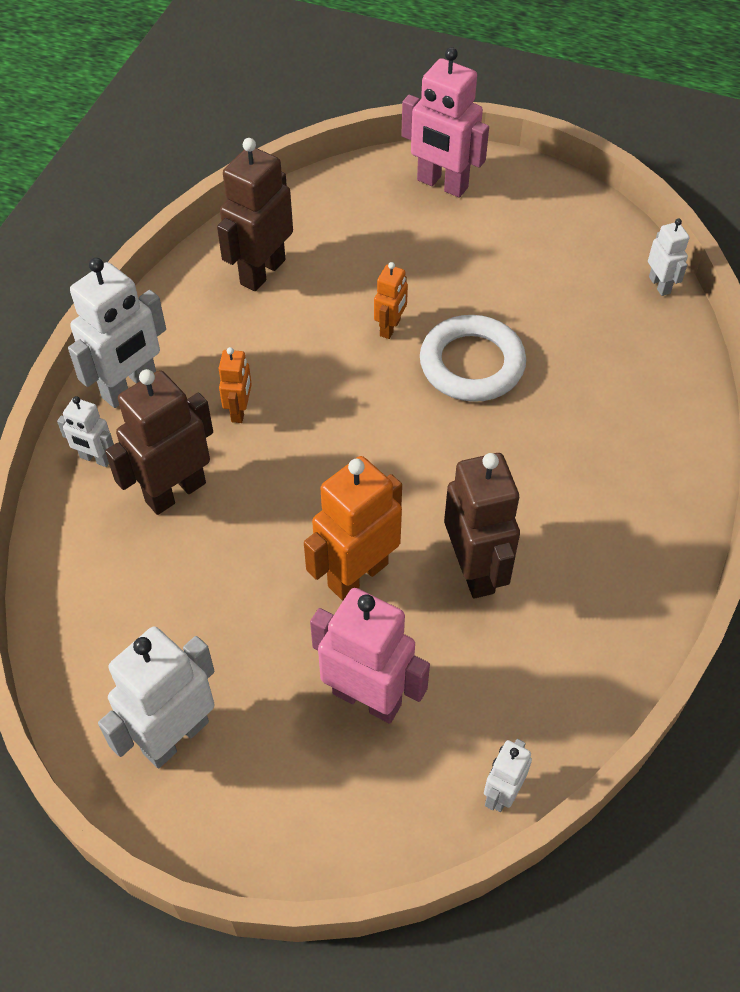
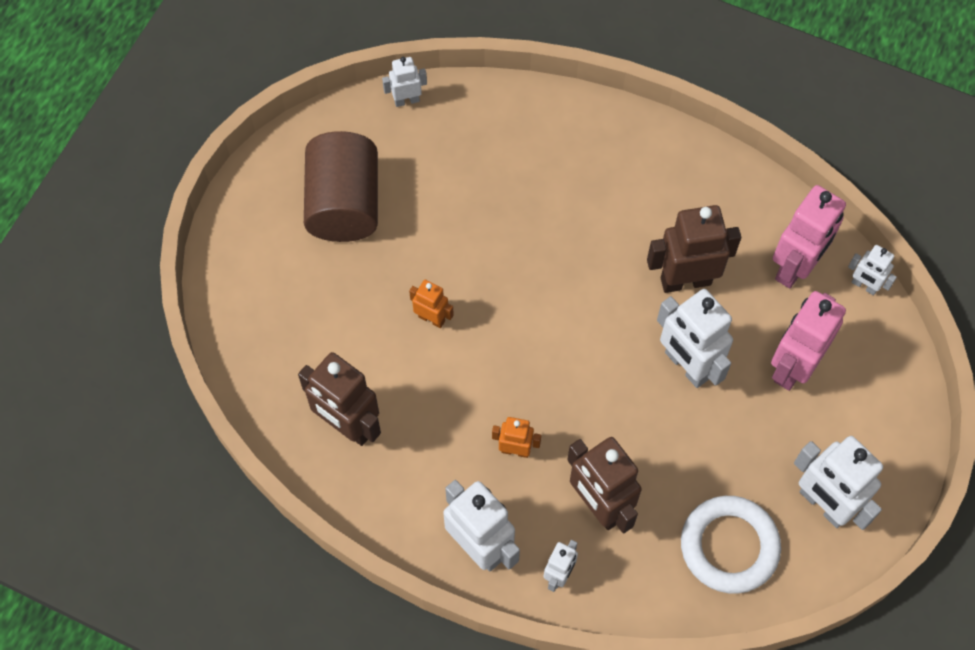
camera: 85 degrees left, 10 degrees up
(357, 574) = (686, 365): orange robot -> white robot
(442, 184) = (253, 256): pink robot -> pink robot (795, 267)
(472, 364) = (480, 258): white ring -> white ring (729, 546)
(516, 246) = (344, 204): none -> brown cylinder

